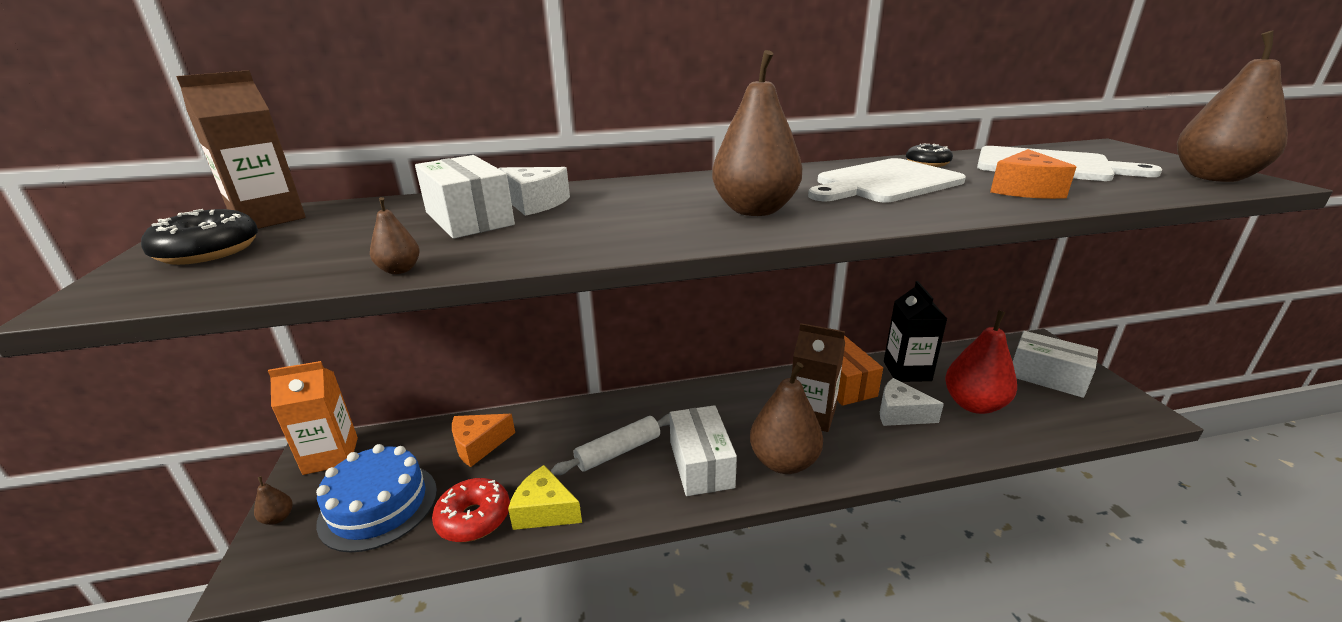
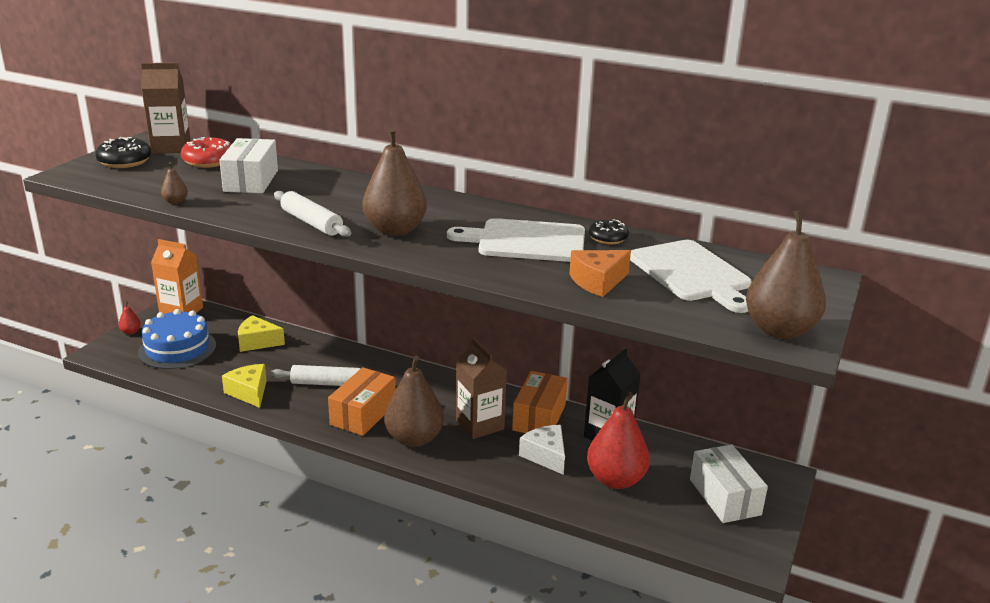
camera: 35 degrees right, 0 degrees up
(278, 518) = (131, 332): brown pear -> red pear
(474, 518) = (212, 378): red donut -> red donut (208, 161)
(479, 445) = (257, 342): orange cheese -> yellow cheese
(535, 203) = (299, 181): white cheese -> none
(649, 232) = (311, 223): none -> white rolling pin
(701, 464) = (363, 414): white box -> orange box

